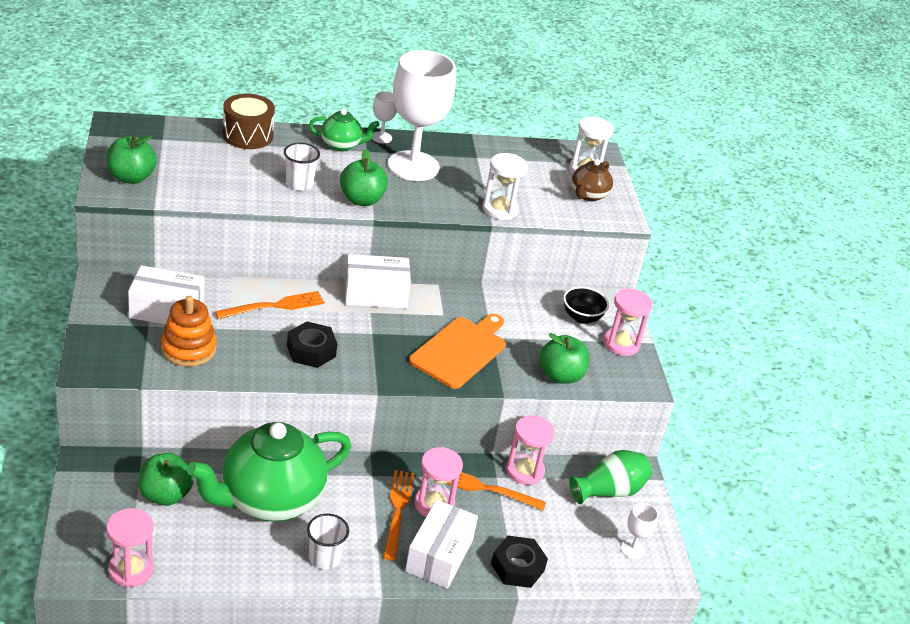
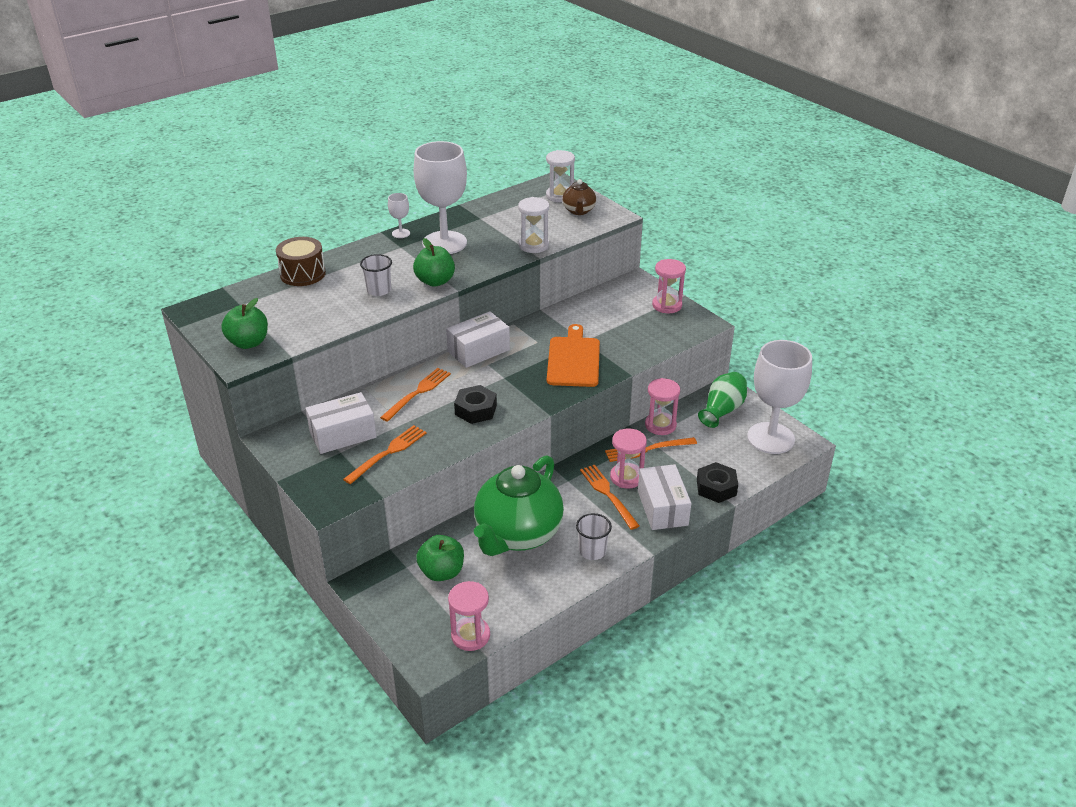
camera: 25 degrees left, 0 degrees up
(188, 349) = (388, 452): orange stacking toy -> orange fork
(341, 145) = (379, 251): green teapot -> none
(560, 376) = (652, 344): green apple -> none
(582, 317) = (626, 300): black bowl -> none
(632, 549) = (770, 438): white goblet -> white goblet, size x2.41

